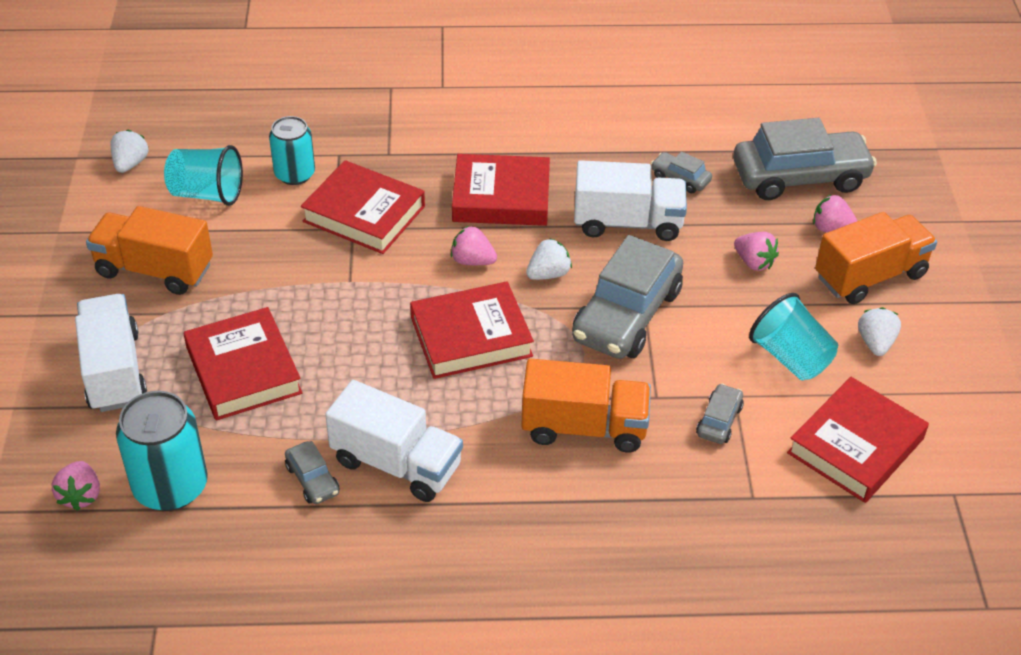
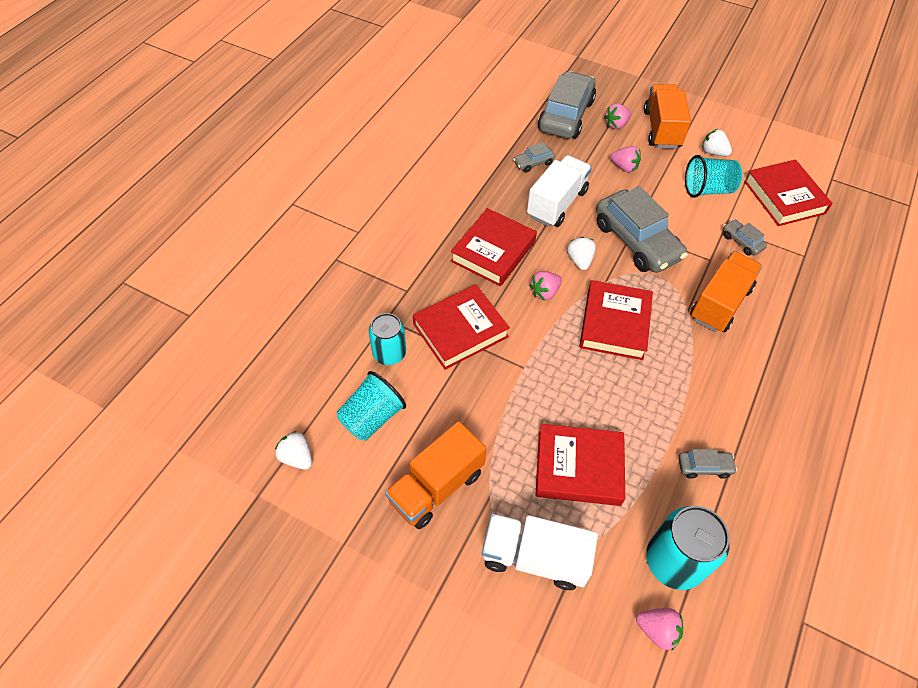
camera: 60 degrees left, 10 degrees up
(396, 464) = (709, 412): white truck -> none
(754, 262) = (624, 167): pink strawberry -> pink strawberry turned 45 degrees clockwise

